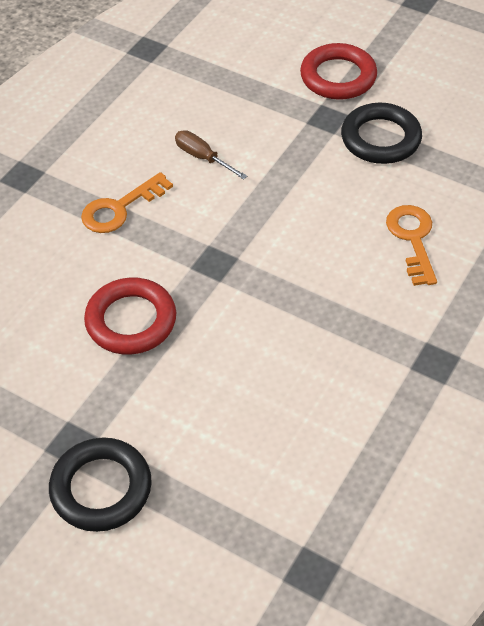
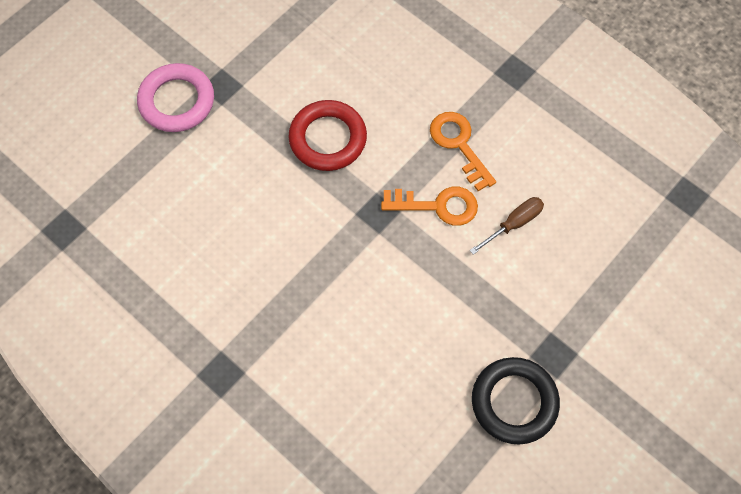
camera: 100 degrees right, 15 degrees up
(101, 488) = (177, 101): black ring -> pink ring
(338, 77) = (619, 381): red ring -> none
(412, 239) = (368, 395): orange key -> orange key (438, 206)

